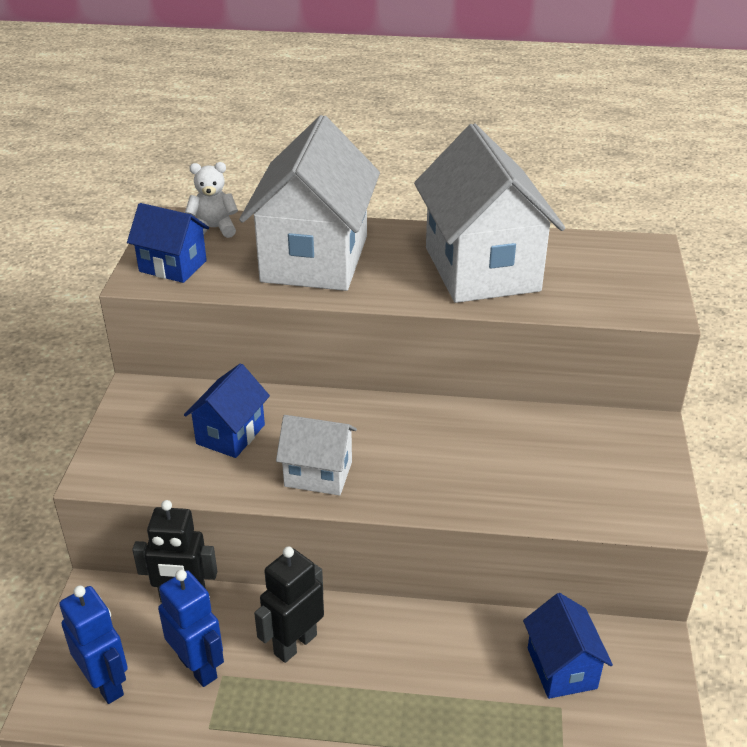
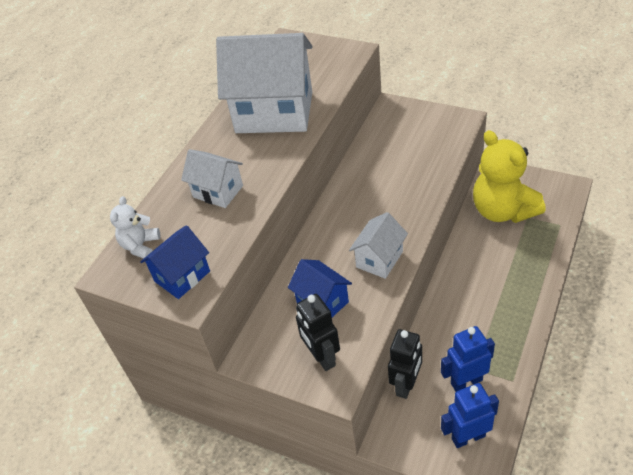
camera: 65 degrees left, 10 degrees up
(295, 644) = (459, 327): black robot -> black robot (322, 357)
(315, 259) = (218, 191): white house -> white house, size x0.50
(561, 668) = (502, 210): blue house -> yellow teddy bear

